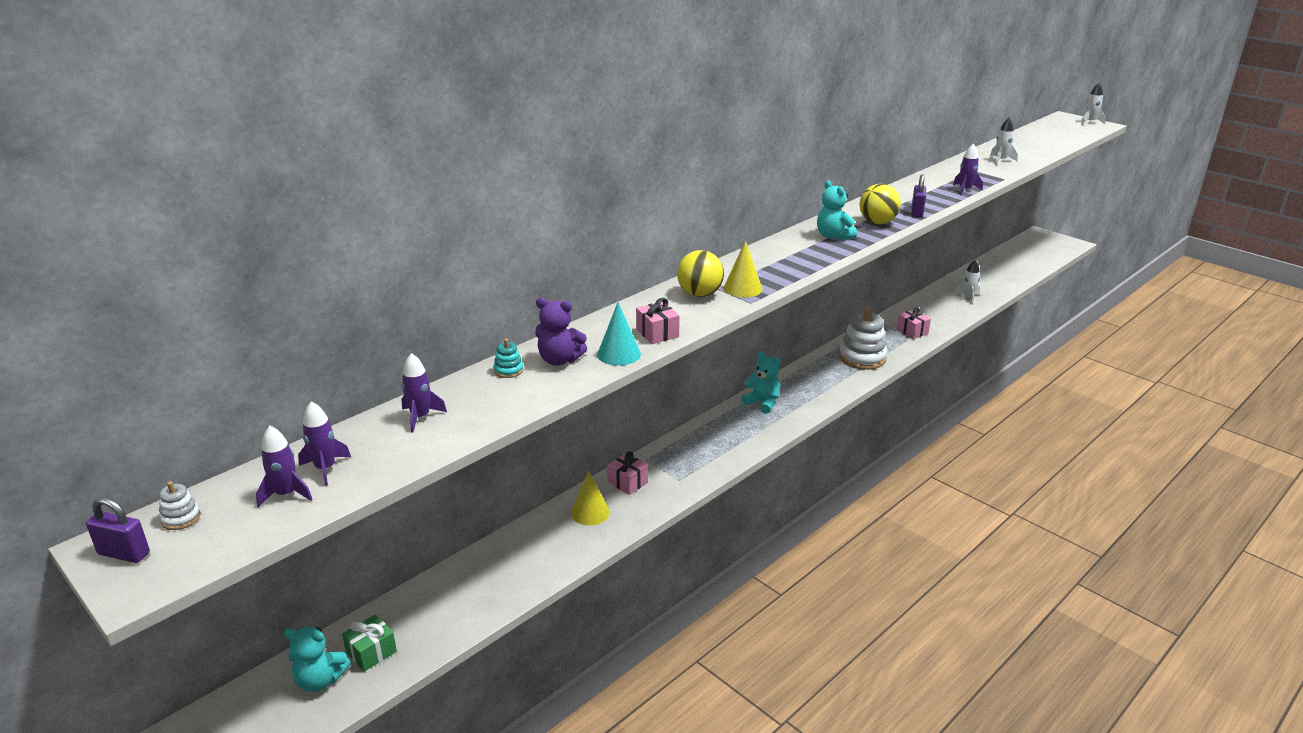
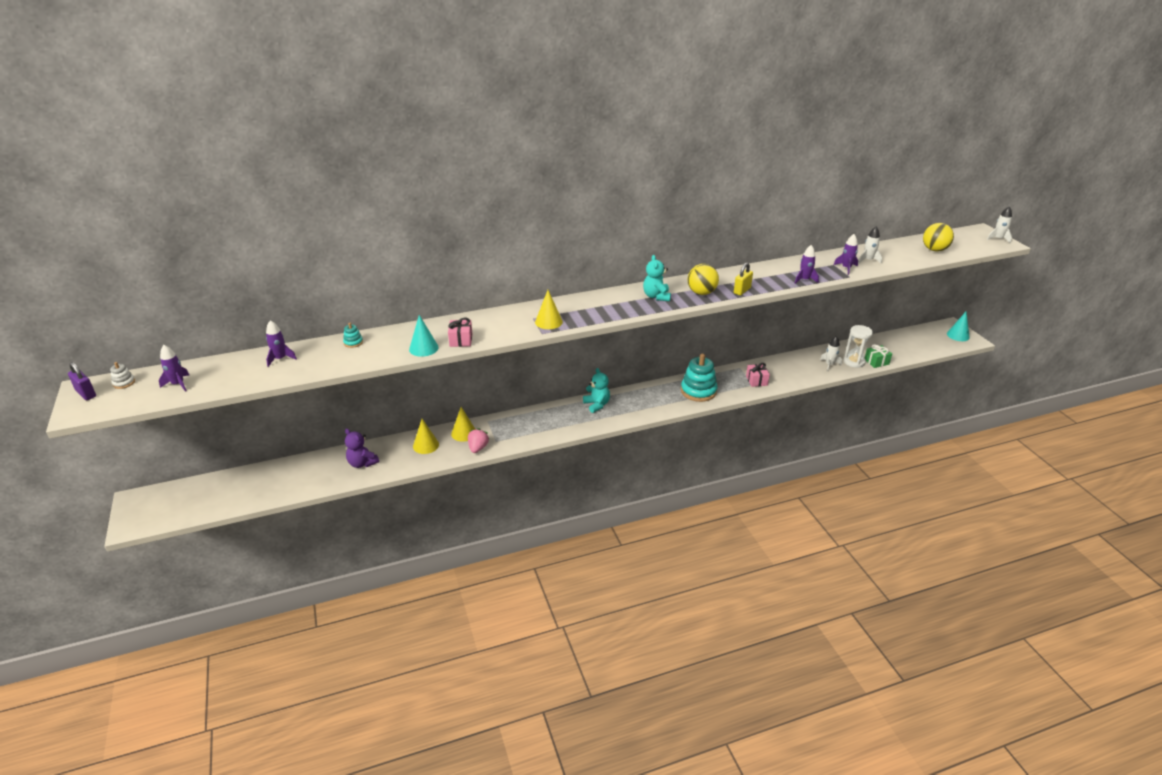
camera: 25 degrees right, 5 degrees up
(320, 680) = (214, 494): turquoise teddy bear -> none
(325, 468) = (208, 375): purple rocket -> purple rocket (846, 268)
(371, 652) = (249, 487): green gift -> green gift (876, 362)
(559, 360) = (387, 343): purple teddy bear -> purple teddy bear (362, 463)
(627, 482) = (464, 433): pink gift -> yellow cone
(664, 495) = (478, 448): none -> pink strawberry
(699, 294) = (516, 319): yellow ball -> yellow ball (934, 250)
(862, 358) = (698, 391): white stacking toy -> turquoise stacking toy
(917, 212) = (742, 291): purple padlock -> yellow padlock
(988, 289) = (854, 362): none -> white hourglass
(1055, 242) = (958, 335): none -> turquoise cone

